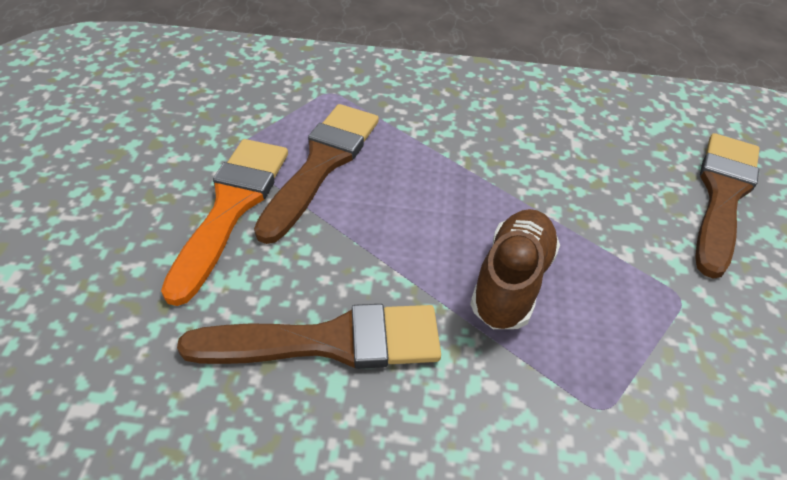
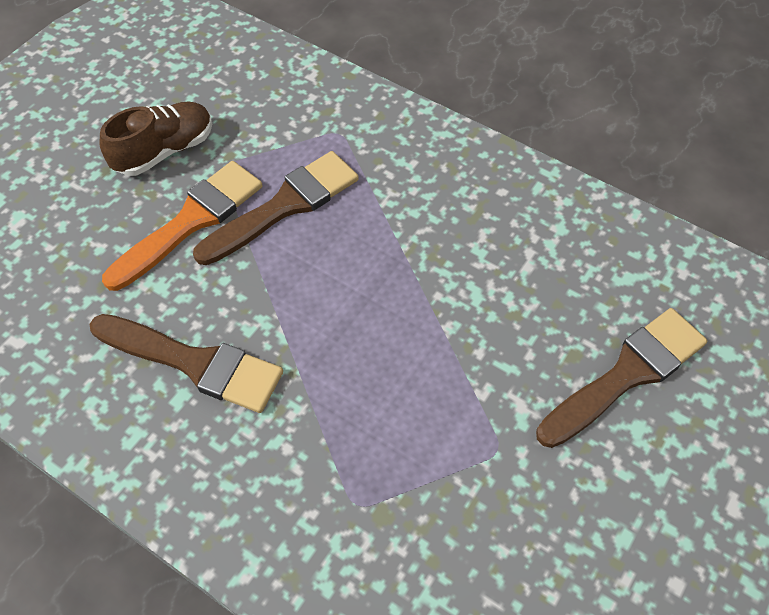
camera: 30 degrees right, 10 degrees up
(511, 282) = (364, 374): brown shoe -> brown shoe (164, 151)

